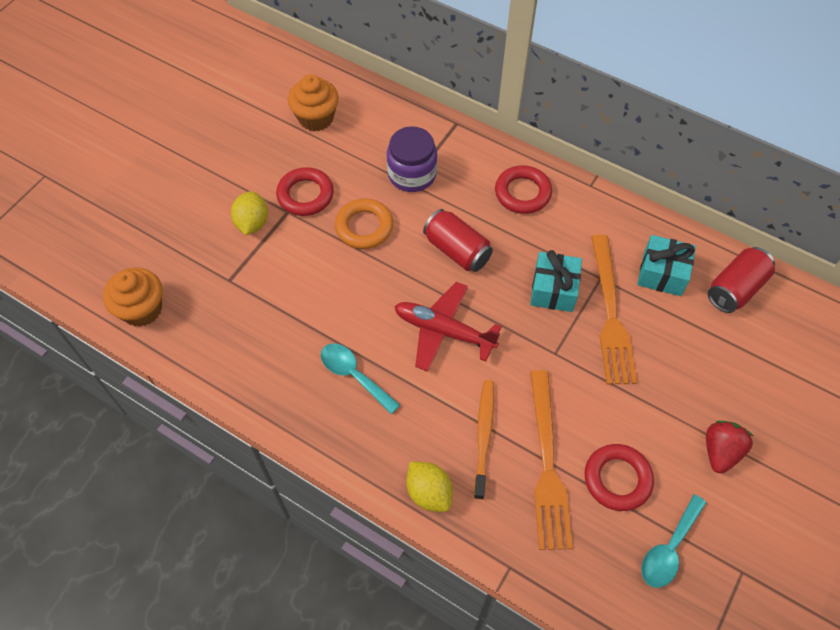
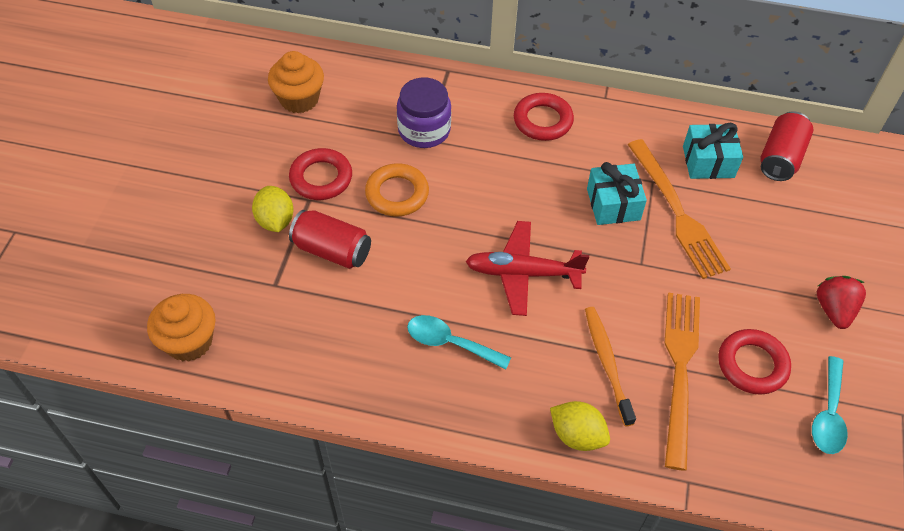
camera: 20 degrees left, 5 degrees down
(457, 250) = (502, 192): red can -> red can (332, 250)
(547, 464) = (680, 371): orange fork -> orange fork turned 150 degrees counterclockwise

